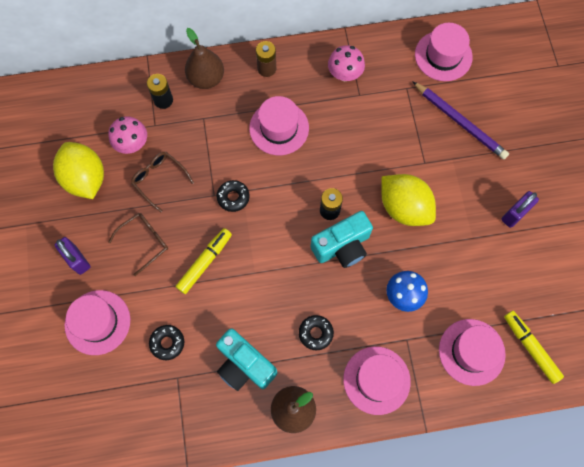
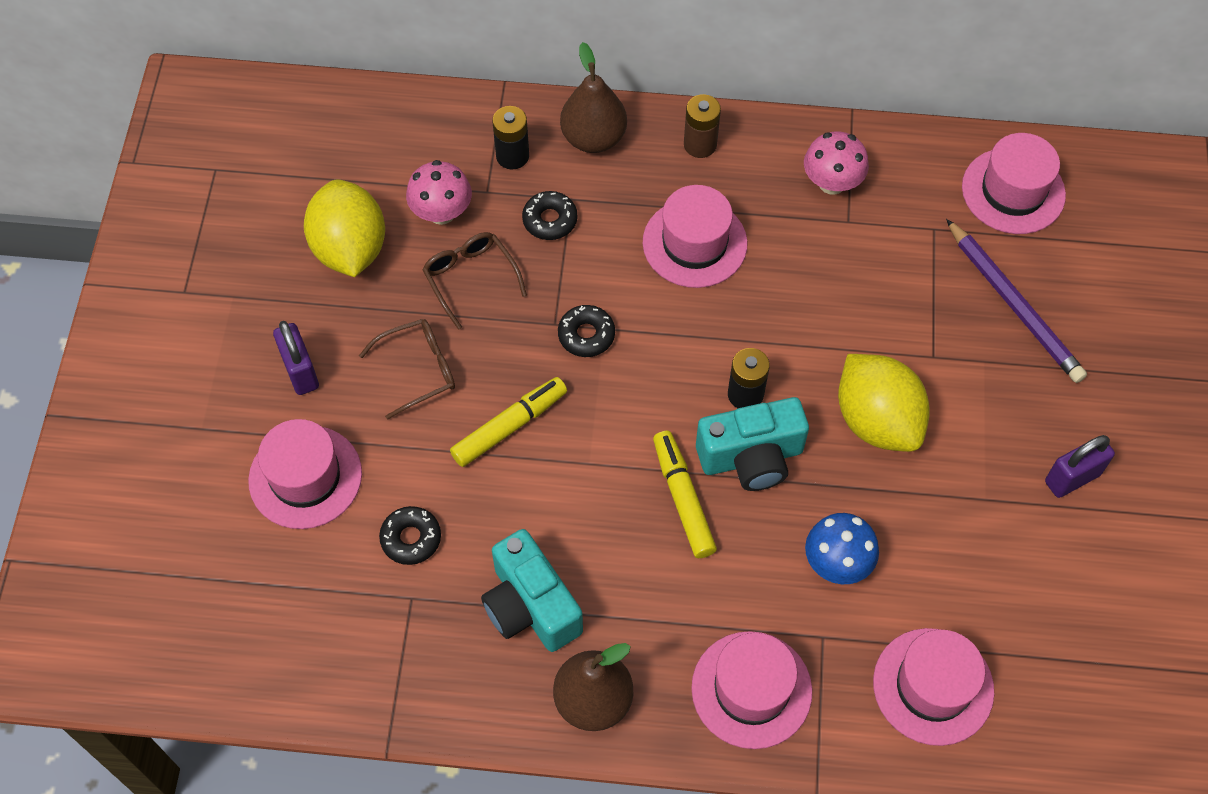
camera: 15 degrees right, 10 degrees down
(315, 333) = (666, 586): black donut -> black donut (550, 220)
(530, 348) = (1041, 707): yellow marker -> yellow marker (683, 499)

